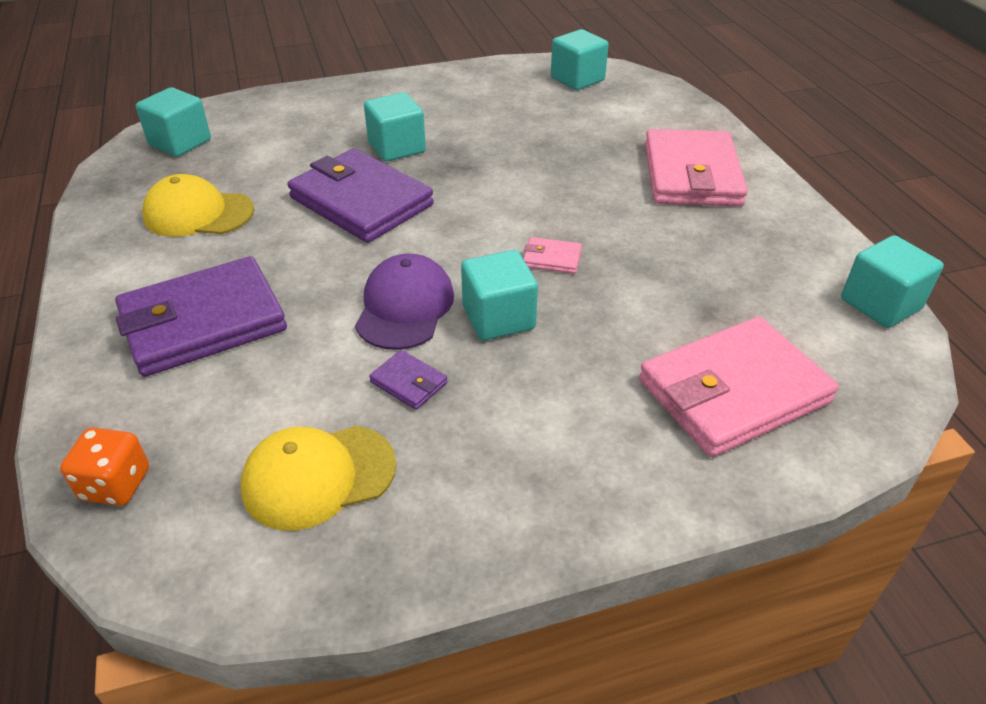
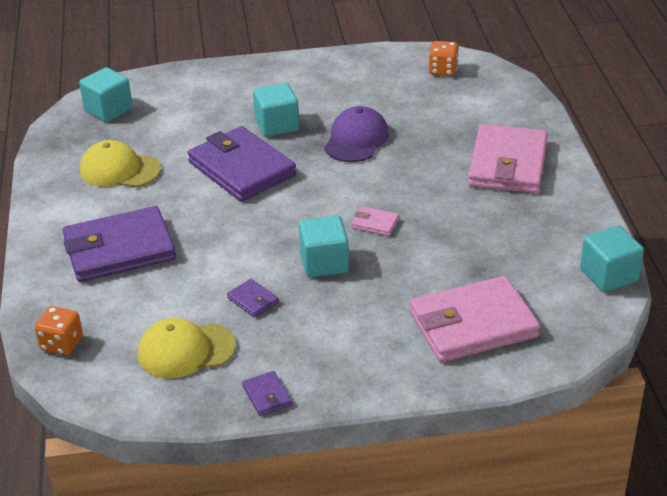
camera: 10 degrees right, 5 degrees down
(405, 307) = (260, 250): purple cap -> purple cap (356, 139)
(461, 546) = (267, 396): none -> purple wallet
(577, 79) = (443, 70): turquoise cube -> orange dice

